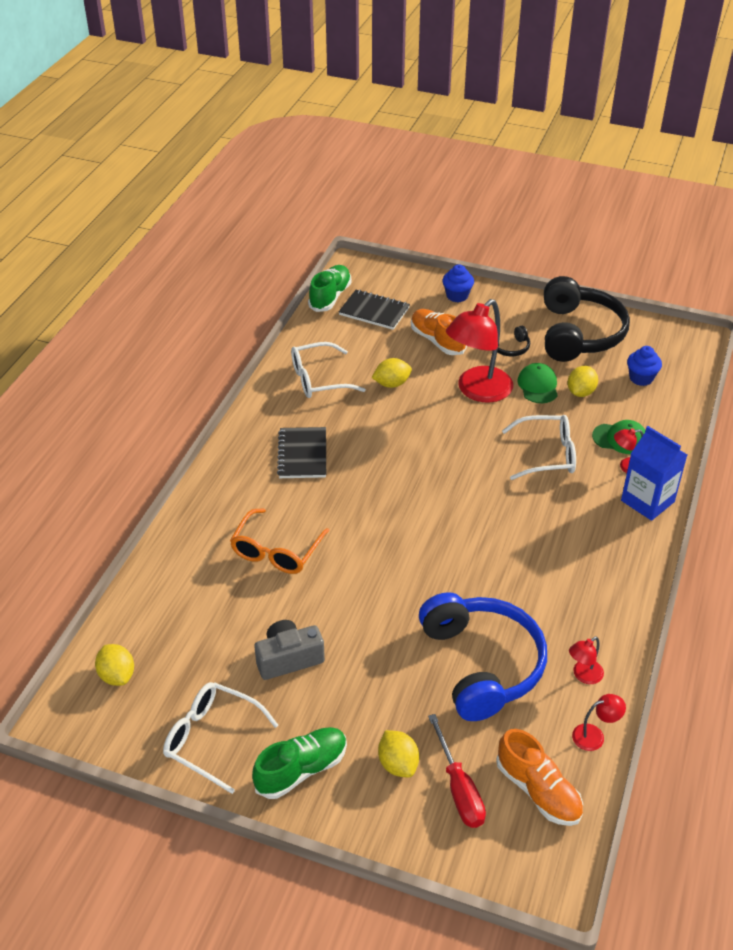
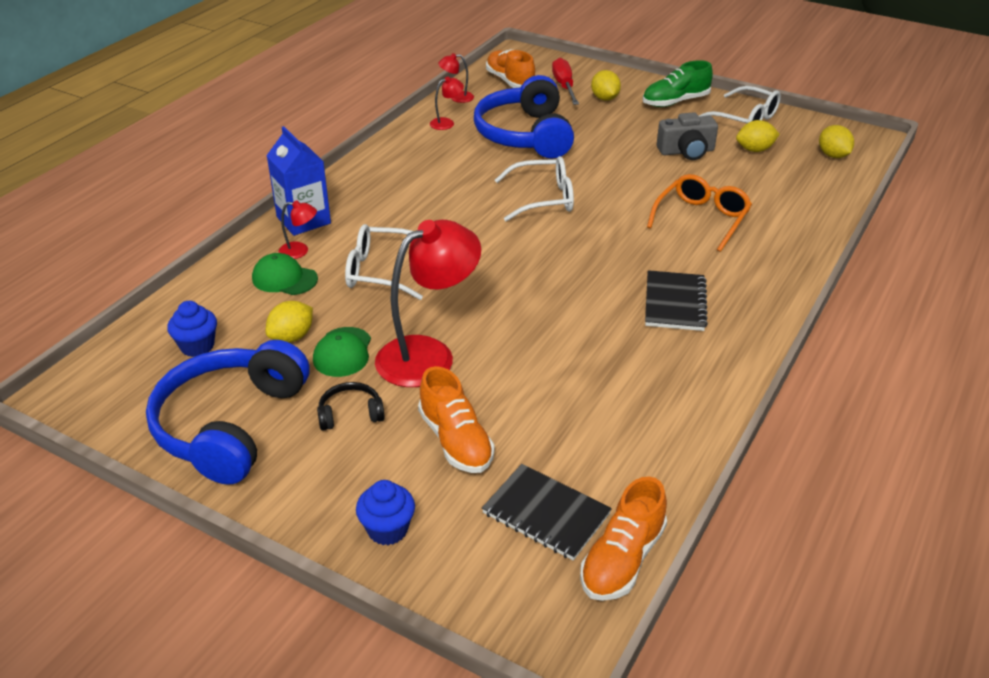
camera: 170 degrees left, 5 degrees down
(318, 379) = (651, 398): white glasses -> white glasses (544, 198)
(330, 297) = (622, 559): green shoe -> orange shoe
(391, 384) = (545, 379): yellow lemon -> yellow lemon (754, 150)
(578, 334) = (231, 425): black headphones -> blue headphones

